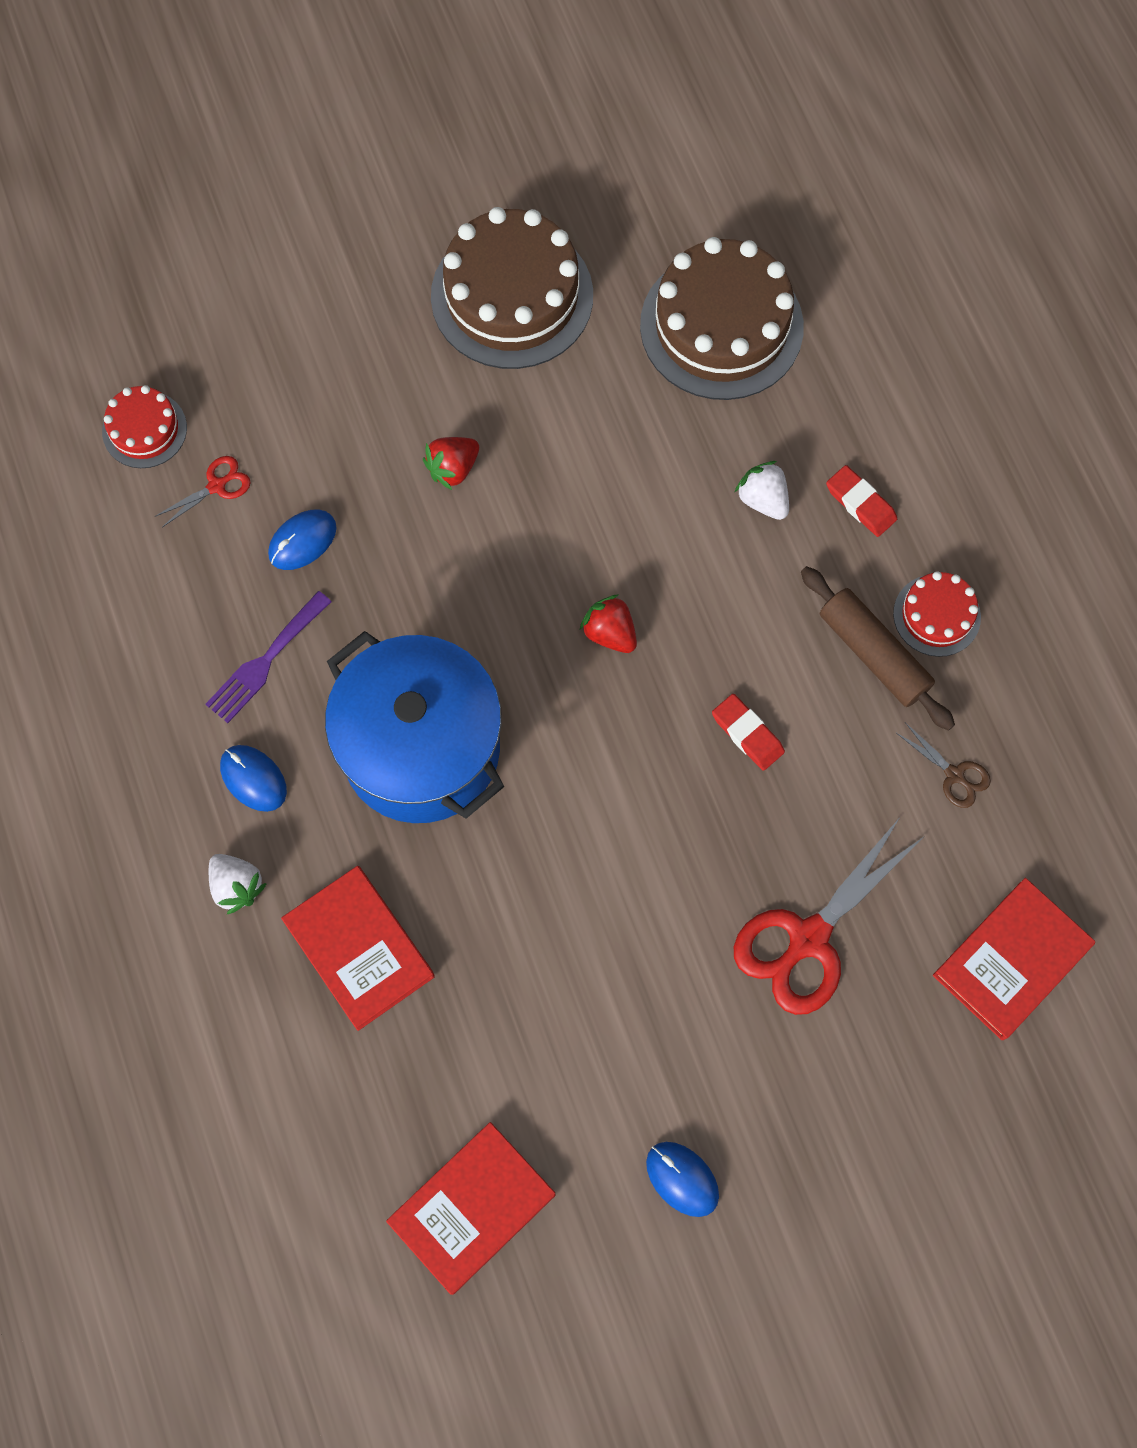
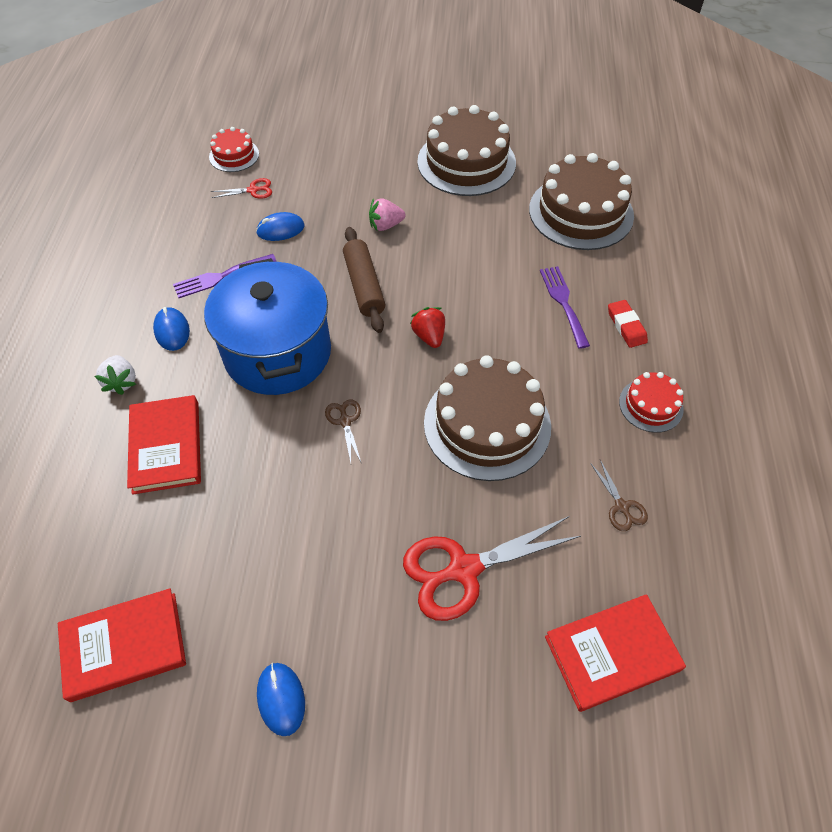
camera: 25 degrees right, 15 degrees down
(453, 468) = (385, 225): red strawberry -> pink strawberry
(567, 810) = (345, 421): none -> brown scissors
(747, 734) = (487, 424): red eraser -> brown cake
(763, 499) = (563, 302): white strawberry -> purple fork
(874, 653) = (596, 411): brown rolling pin -> brown rolling pin (364, 286)

